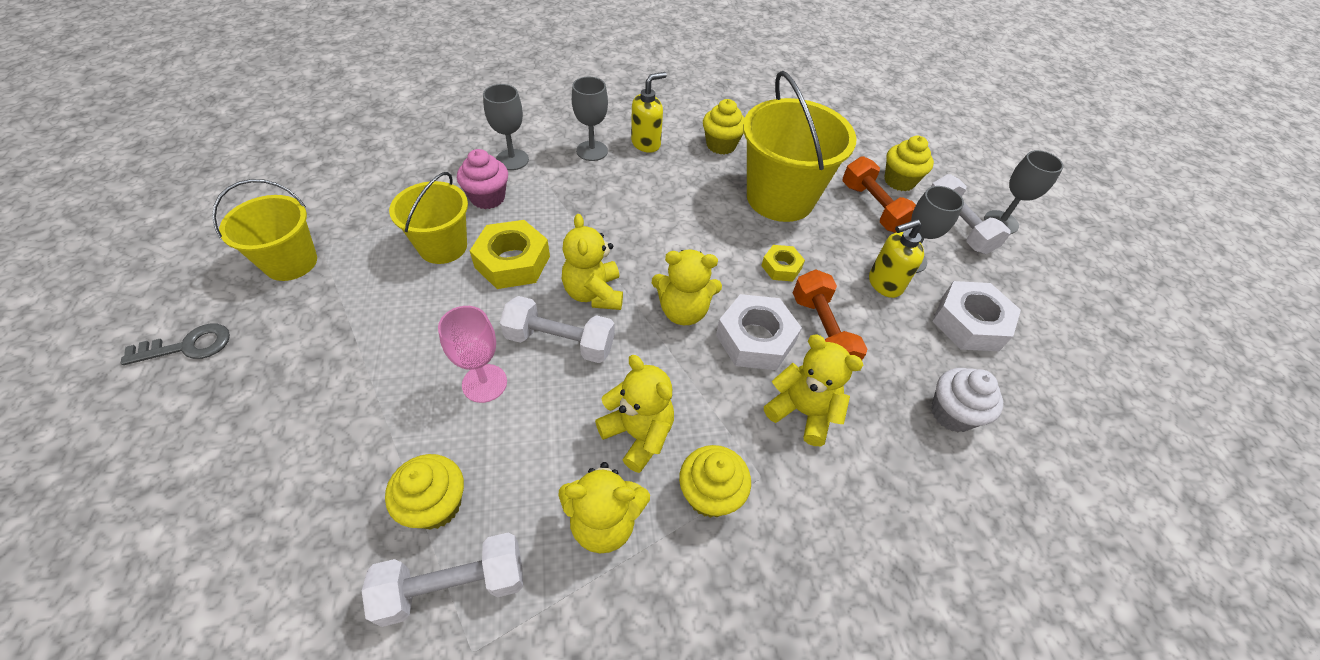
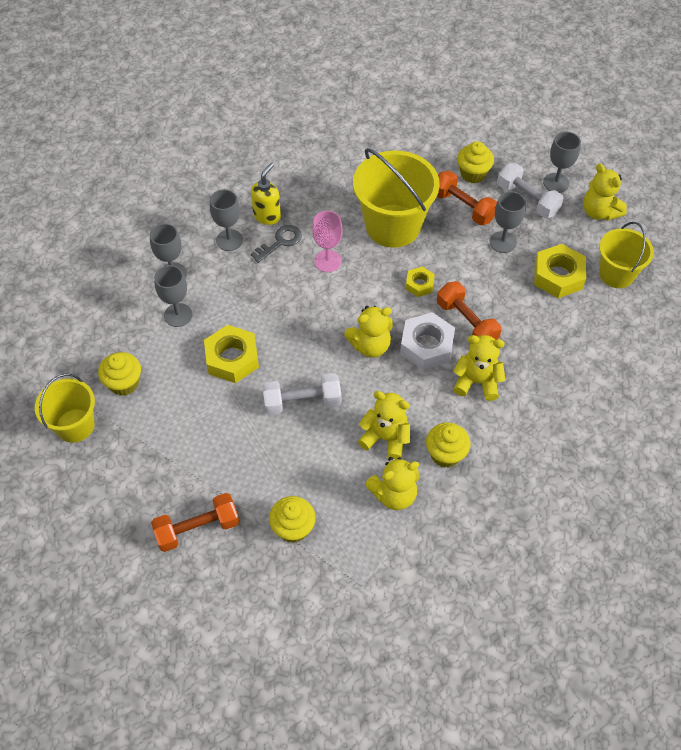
camera: 20 degrees left, 5 degrees up
(188, 346) = (59, 509): grey key -> grey key (280, 242)
(318, 445) = (197, 528): none -> orange dumbbell
(443, 246) = (174, 368): yellow bucket -> yellow bucket (616, 274)
(453, 585) = (332, 561): white dumbbell -> none
(484, 383) = (272, 448): pink goblet -> pink goblet (328, 261)
(488, 198) = (178, 315): pink cupcake -> grey goblet
(594, 293) = (303, 358): yellow teddy bear -> yellow teddy bear (599, 212)
(721, 145) = (325, 193): yellow cupcake -> yellow cupcake (124, 383)
(884, 284) = (493, 269): yellow soap dispenser -> none
(952, 413) = (565, 345): white cupcake -> none
(969, 323) = (558, 276): white nut -> yellow nut

